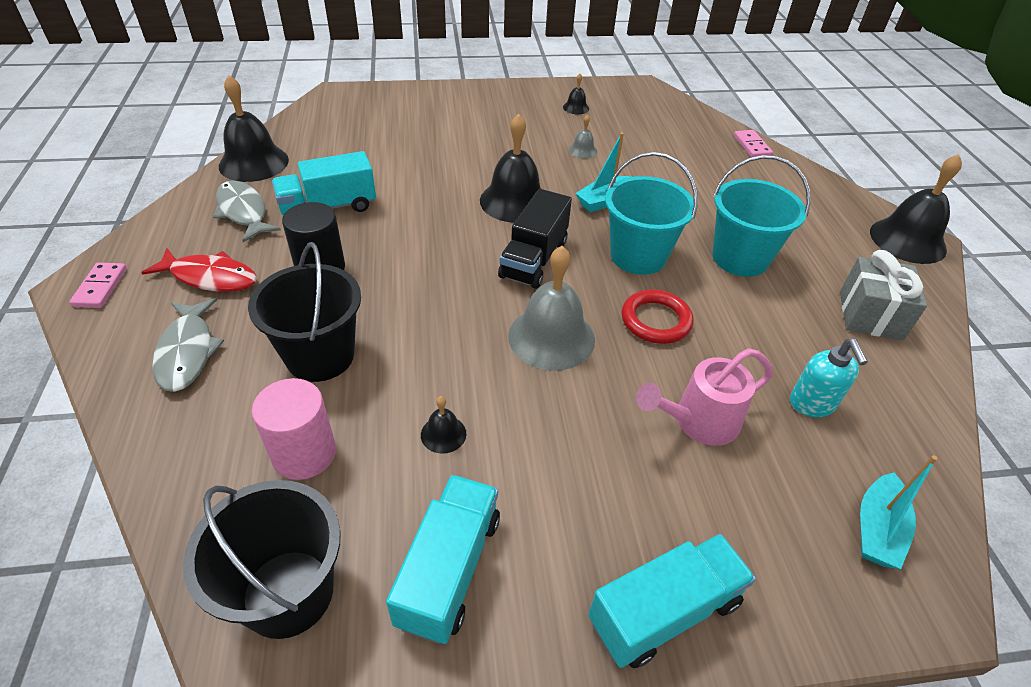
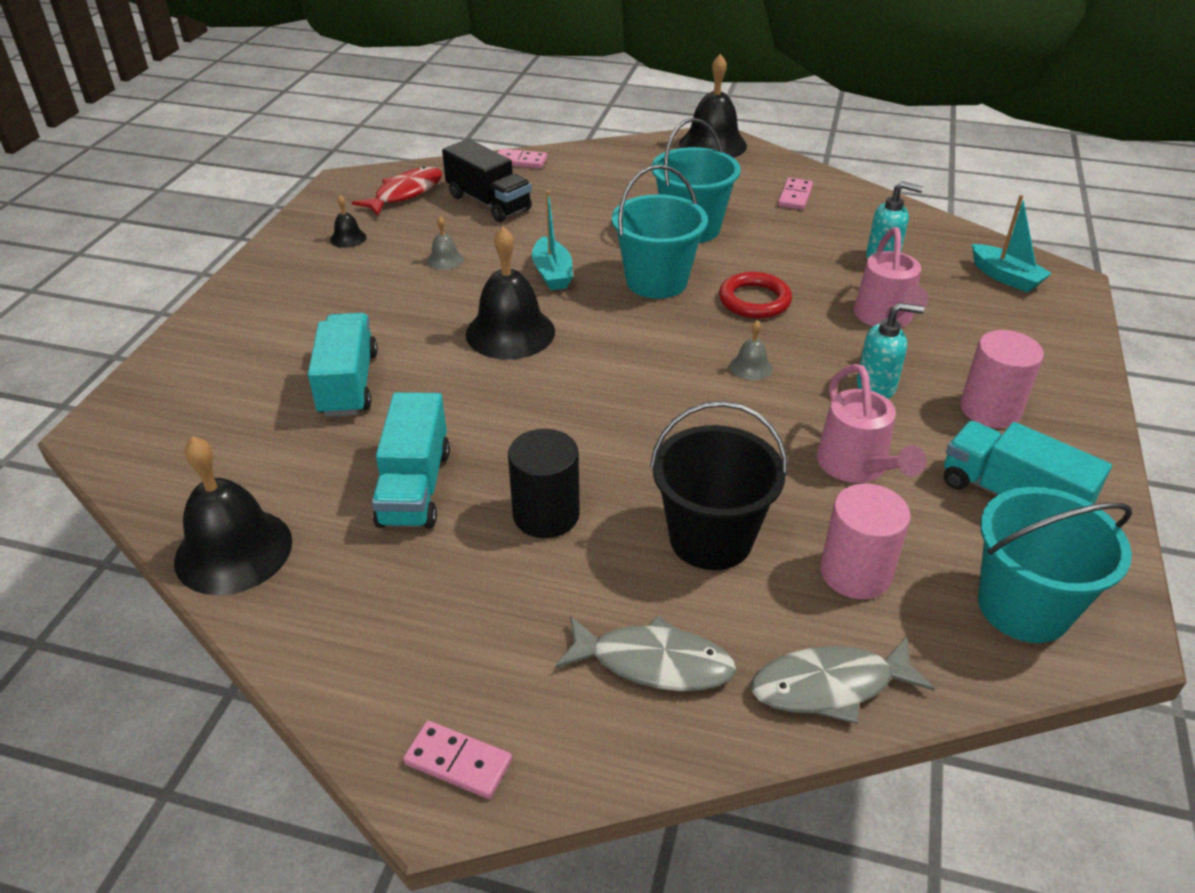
camera: 65 degrees left, 5 degrees down
(210, 277) = (505, 627): red fish -> red fish (405, 193)
(243, 212) = (365, 576): grey fish -> grey fish (830, 686)
(288, 593) = (1023, 607): black bucket -> turquoise bucket
(443, 434) = (857, 467): black bell -> pink watering can
(534, 259) = (624, 346): black truck -> black truck (489, 203)
(551, 337) = (751, 367): grey bell -> grey bell, size x0.46
(573, 431) = (876, 387): none -> turquoise soap dispenser
(589, 536) = (990, 409): none -> pink cylinder
(664, 611) = (1062, 393): turquoise truck -> turquoise truck (348, 384)
(870, 315) = (795, 196): grey gift -> pink domino

